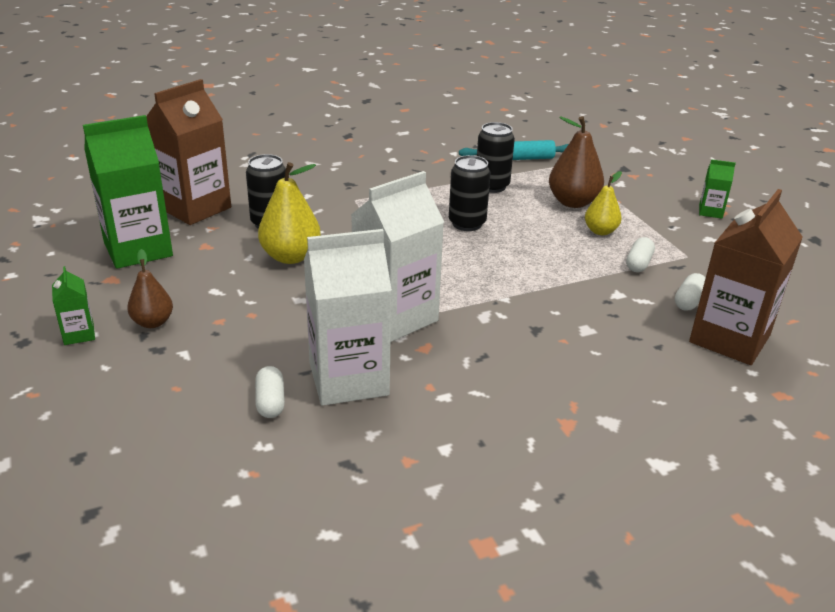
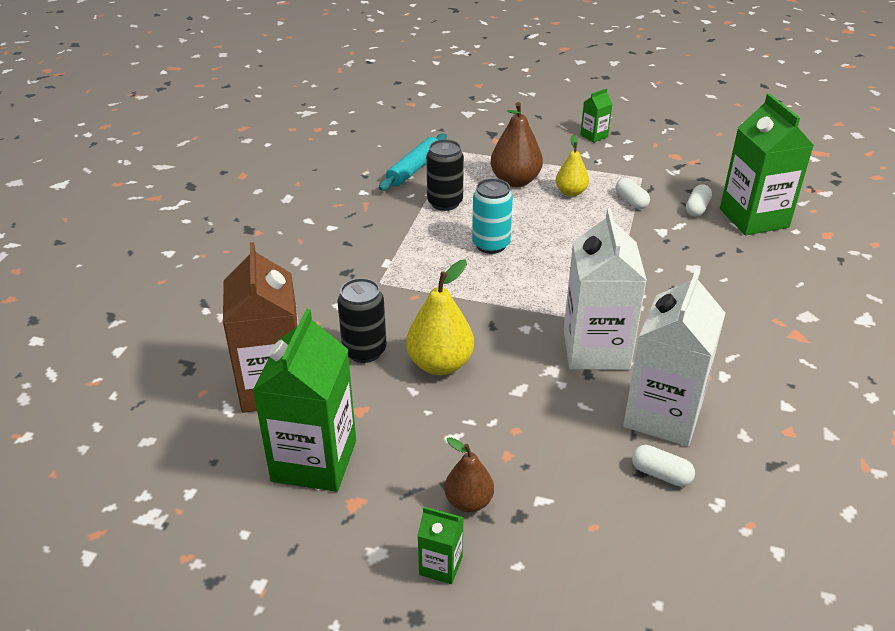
camera: 50 degrees left, 5 degrees up
(467, 223) = (491, 245): black can -> turquoise can
(689, 301) = (697, 208): white capsule -> white capsule turned 45 degrees clockwise
(729, 339) = (753, 218): brown carton -> green carton

